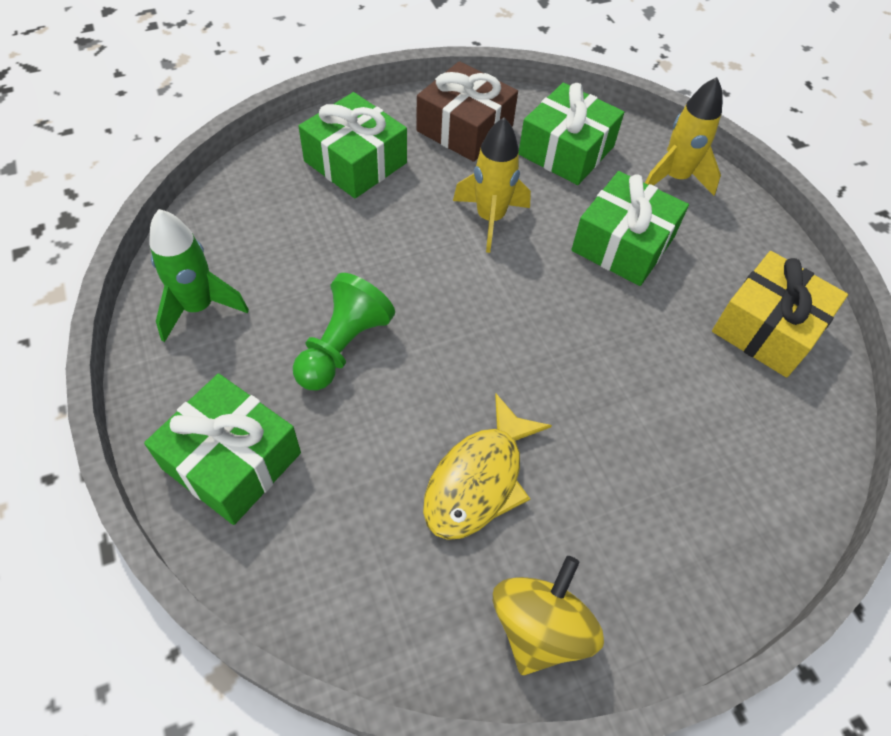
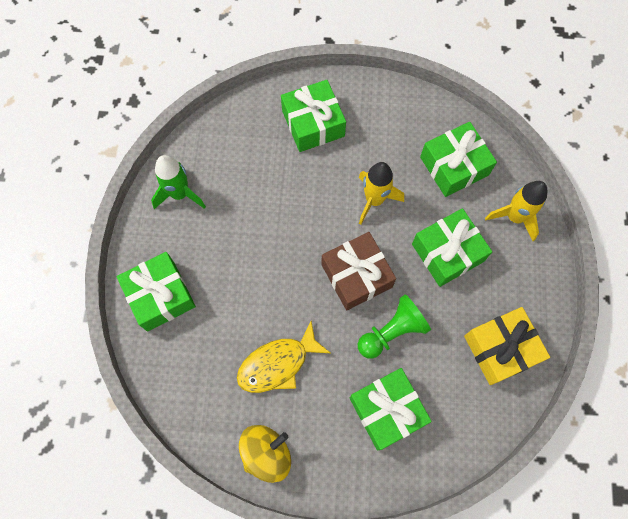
camera: 30 degrees right, 15 degrees up
(343, 347) = (245, 252): green pawn -> green pawn (392, 332)
(465, 128) = (396, 122): brown gift -> brown gift (356, 275)
(678, 473) = (387, 410): none -> green gift

